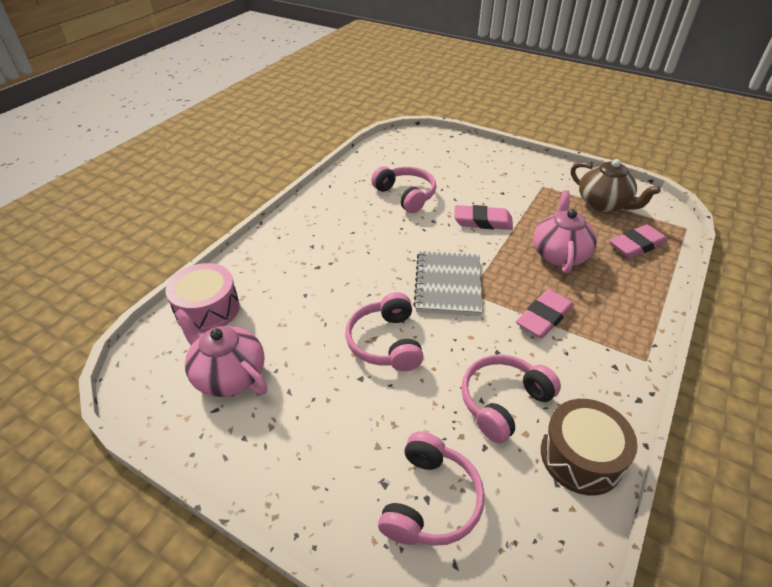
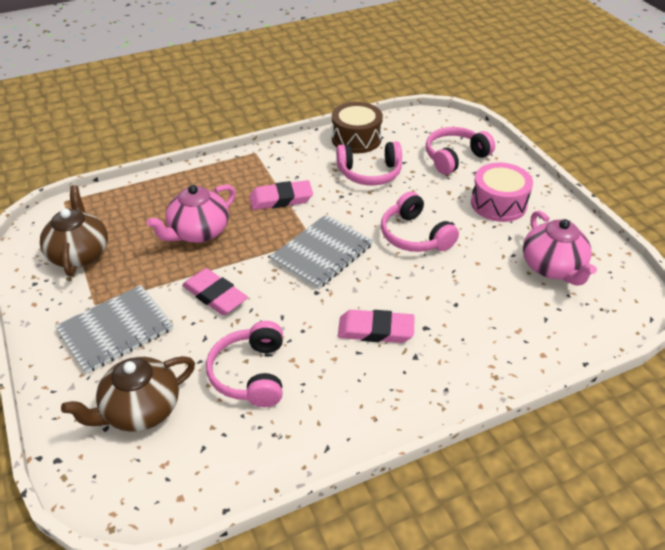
camera: 145 degrees left, 0 degrees up
(207, 309) = (557, 333): pink drum -> pink drum (498, 203)
(386, 342) = (415, 236): pink headphones -> pink headphones turned 120 degrees clockwise
(442, 161) = (140, 410): none -> brown teapot
(509, 181) = (115, 330): none -> grey notebook
(636, 245) = (128, 209): pink eraser -> pink eraser (375, 330)

